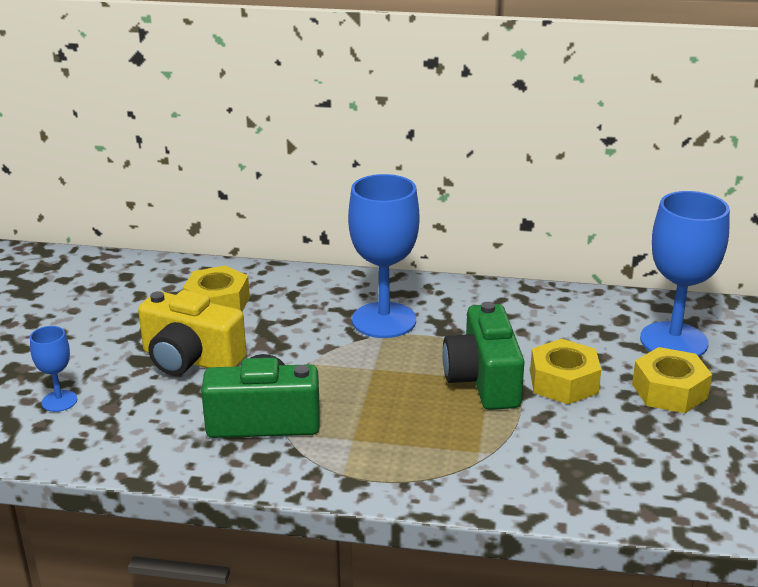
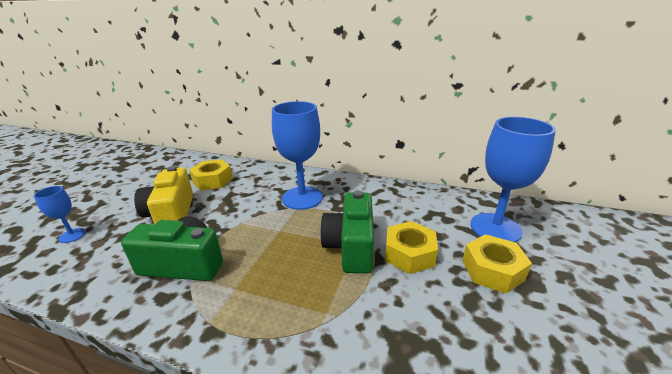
camera: 10 degrees right, 0 degrees up
(190, 360) = (171, 214): yellow camera -> yellow camera turned 45 degrees clockwise

